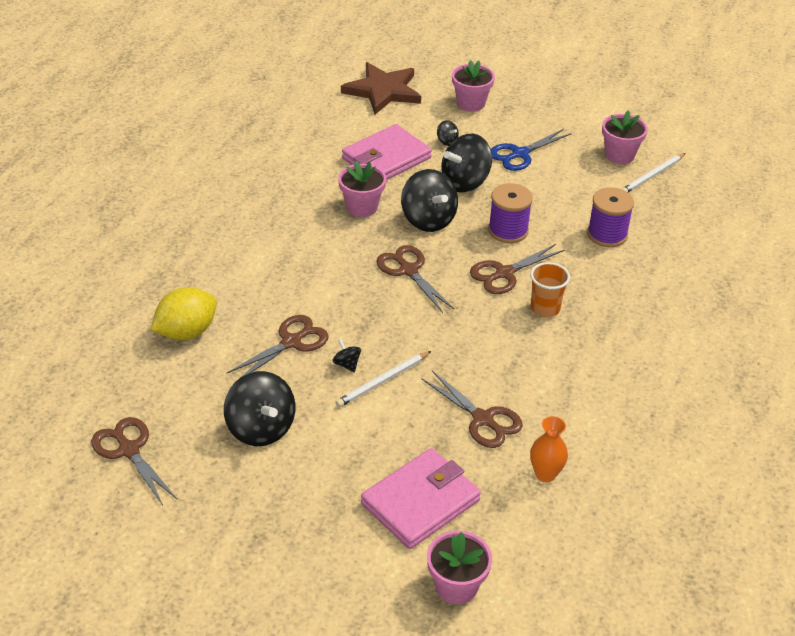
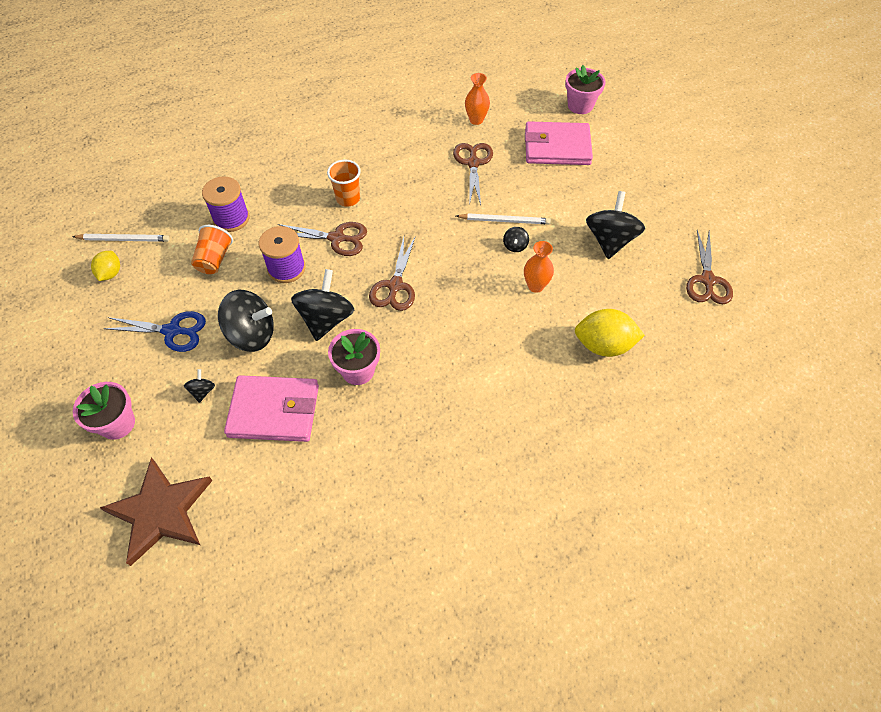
camera: 135 degrees left, 15 degrees up
(291, 342) = (535, 286): brown scissors -> orange vase
(568, 204) = (214, 259): none -> orange cup
(619, 155) = (110, 273): pink flower pot -> yellow lemon

